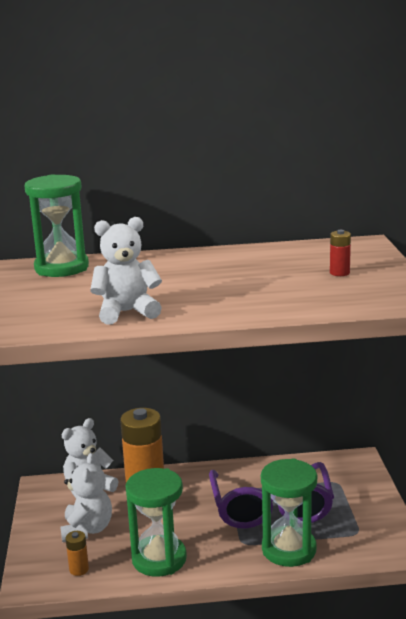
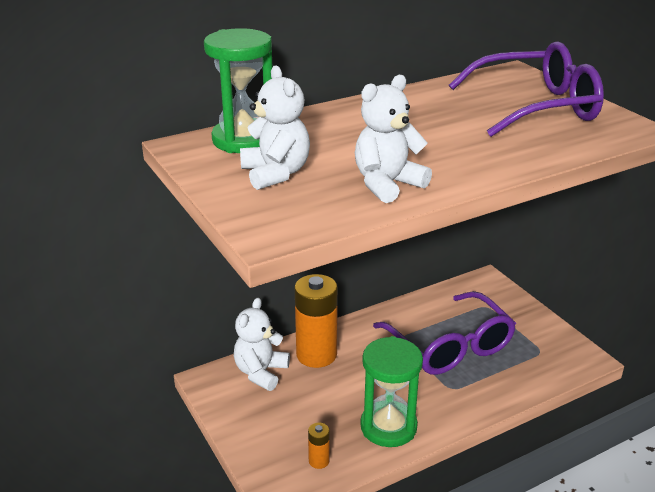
camera: 25 degrees left, 10 degrees up
(87, 530) = (293, 415): white teddy bear -> white teddy bear (276, 174)
(289, 549) = (496, 384): green hourglass -> none
(339, 273) = (535, 107): red battery -> purple glasses

